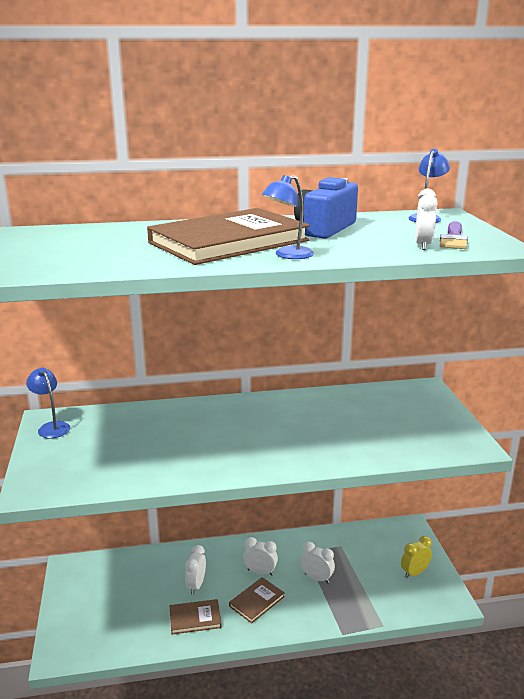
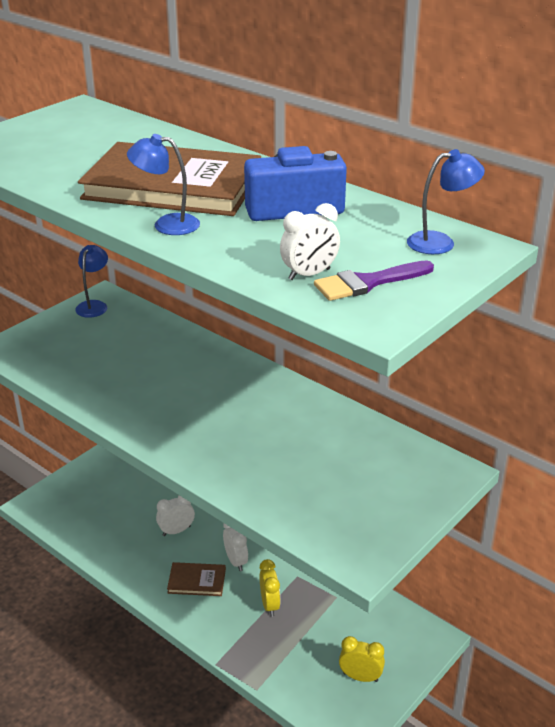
camera: 50 degrees right, 10 degrees up
(195, 618) = (139, 554): brown book -> none
(316, 578) = (269, 605): white clock -> yellow clock

